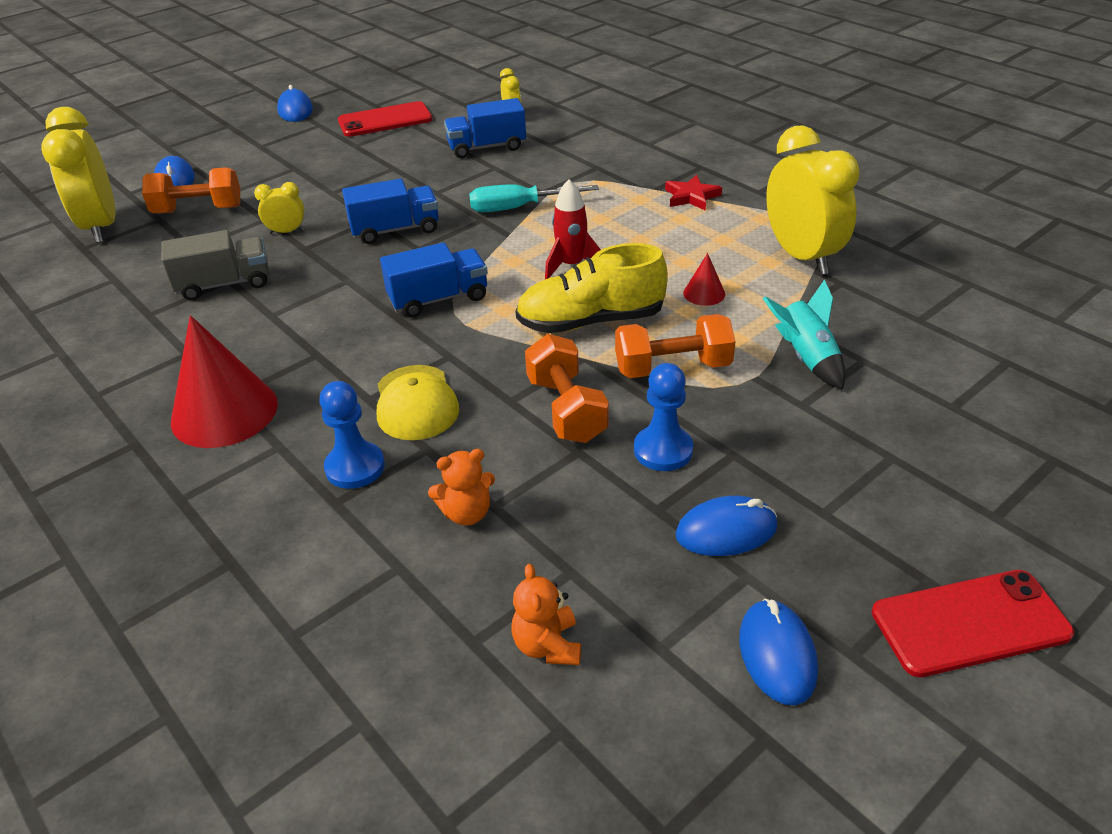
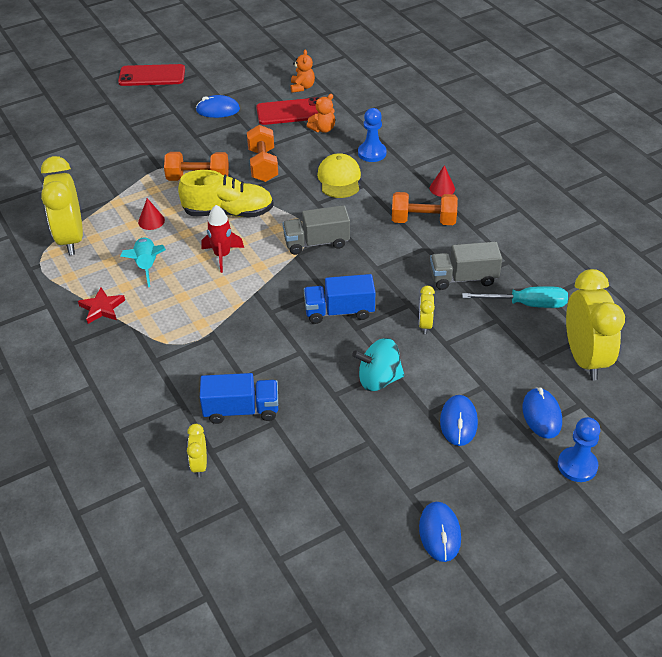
camera: 170 degrees left, 5 degrees up
(198, 210) = (506, 366): orange dumbbell -> orange dumbbell (423, 221)
(224, 412) = (442, 188): red cone -> red cone, size x0.45
(286, 232) = (425, 324): yellow clock -> yellow clock turned 90 degrees clockwise
(345, 183) = (378, 379): none -> turquoise spinning top
(385, 120) = (336, 485): red phone -> red phone (291, 112)
(438, 299) = (316, 242): blue truck -> grey truck
(466, 513) = (323, 129): orange teddy bear -> orange teddy bear turned 150 degrees clockwise
(518, 208) = (239, 319): turquoise screwdriver -> turquoise screwdriver (526, 304)
(663, 450) = (226, 141): blue pawn -> blue pawn (577, 465)
(777, 654) = (224, 76): blue mouse -> blue mouse (458, 422)
(806, 358) = (126, 174): turquoise rocket -> turquoise rocket (147, 266)

